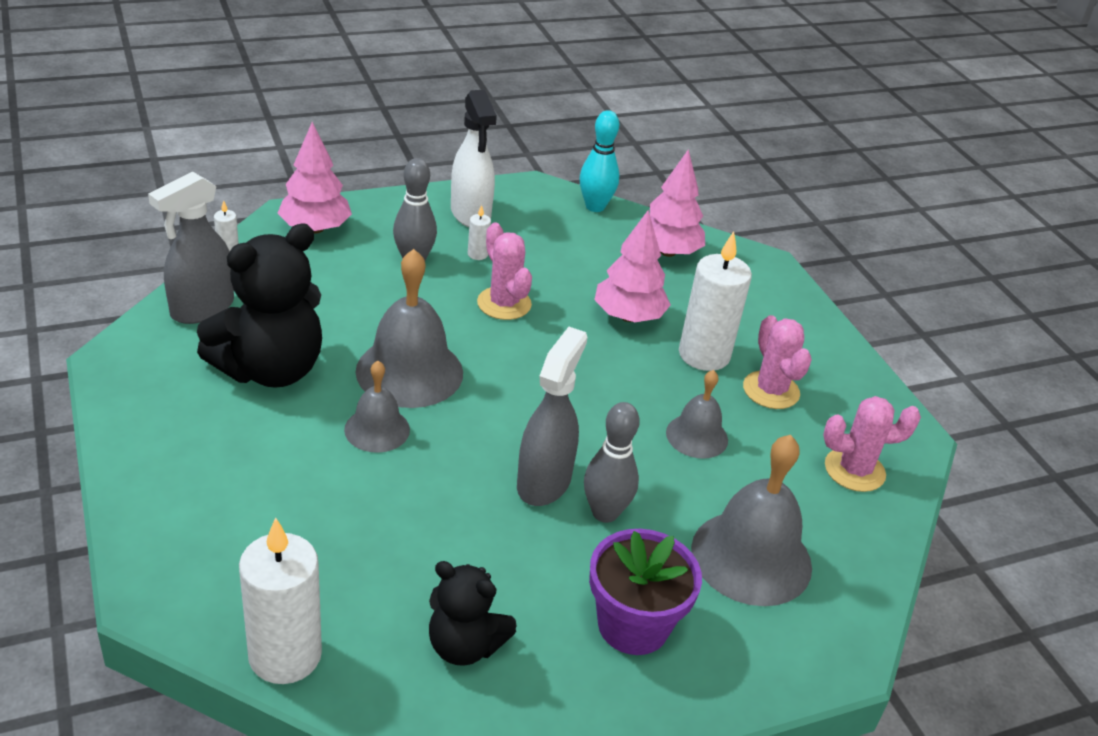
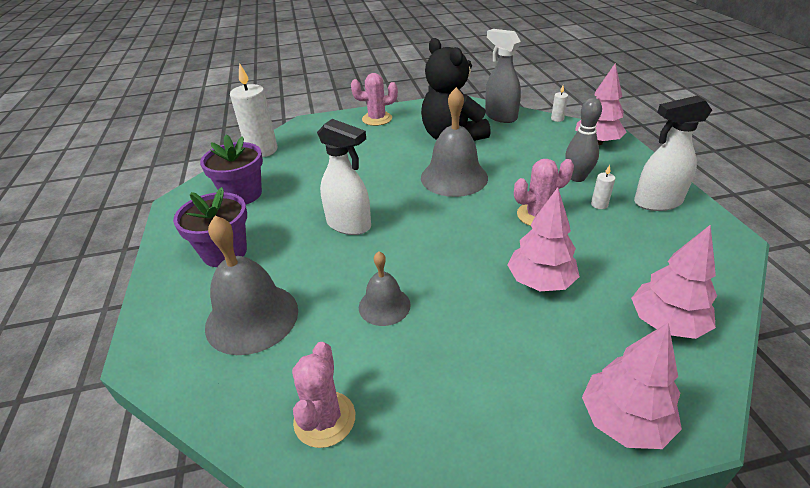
camera: 105 degrees right, 0 degrees up
(377, 429) = (402, 168): grey bell -> none
(464, 645) = (242, 194): black teddy bear -> purple flower pot
(544, 482) = (349, 225): grey spray bottle -> white spray bottle
(595, 206) = (723, 276): turquoise bowling pin -> none
(605, 513) = (316, 248): grey bowling pin -> none
(704, 355) = (493, 327): white candle -> none
(771, 390) = (444, 372): pink cactus -> pink cactus (377, 119)
(780, 294) = (624, 421): none -> pink tree

